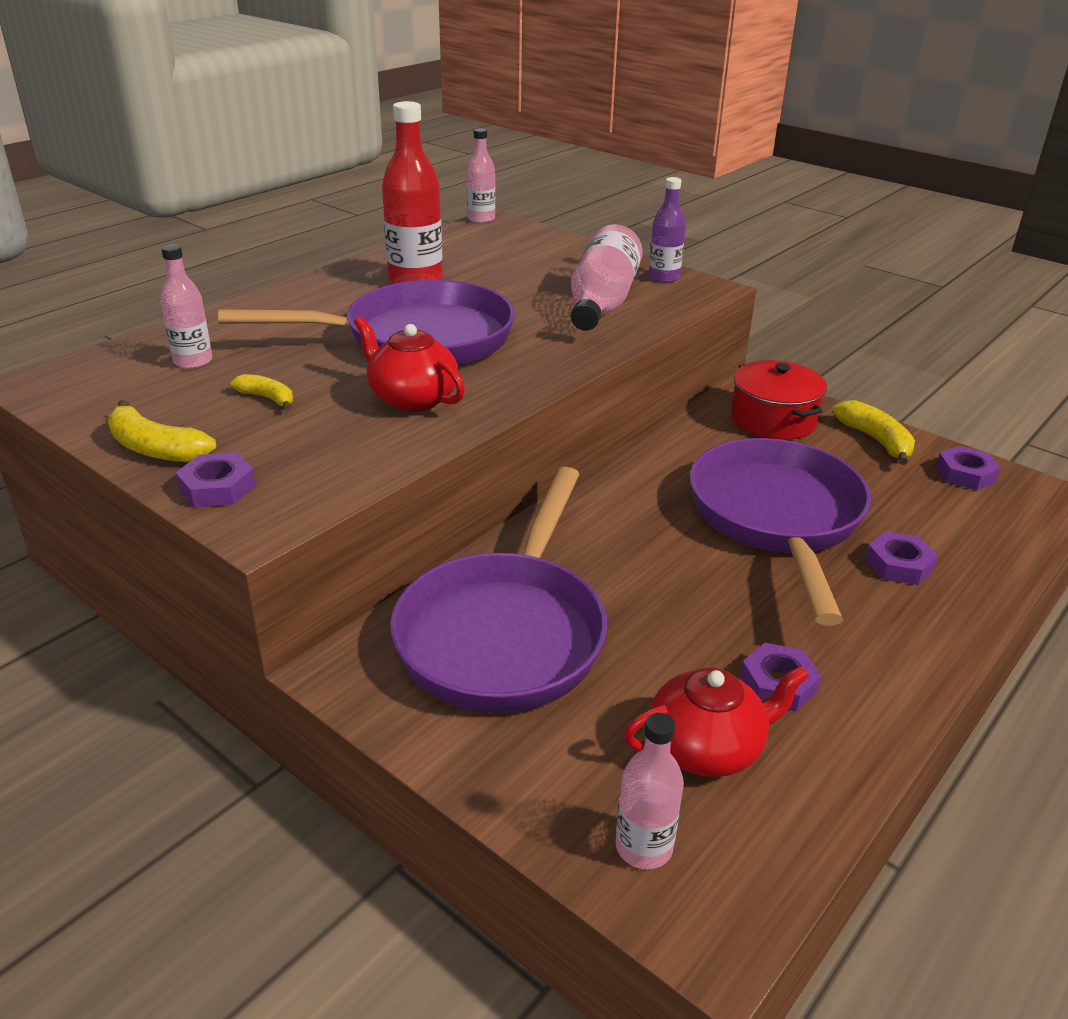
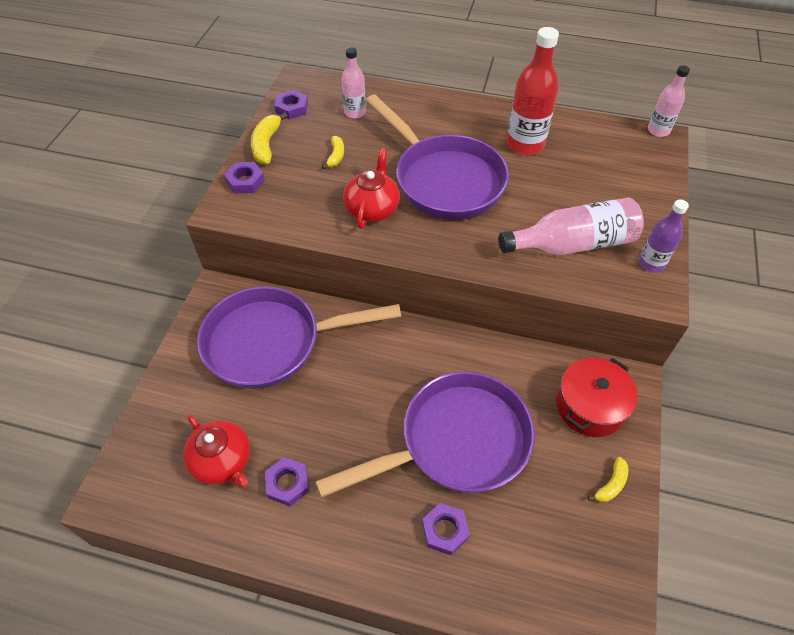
camera: 65 degrees right, 20 degrees up
(644, 847) = (149, 453): pink bottle -> none
(876, 440) = (611, 485): yellow banana -> yellow banana, size x0.62
(965, 474) = (604, 562): purple nut -> purple nut (291, 108)

